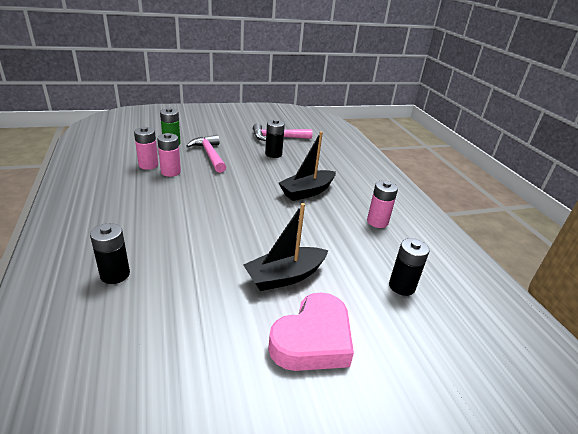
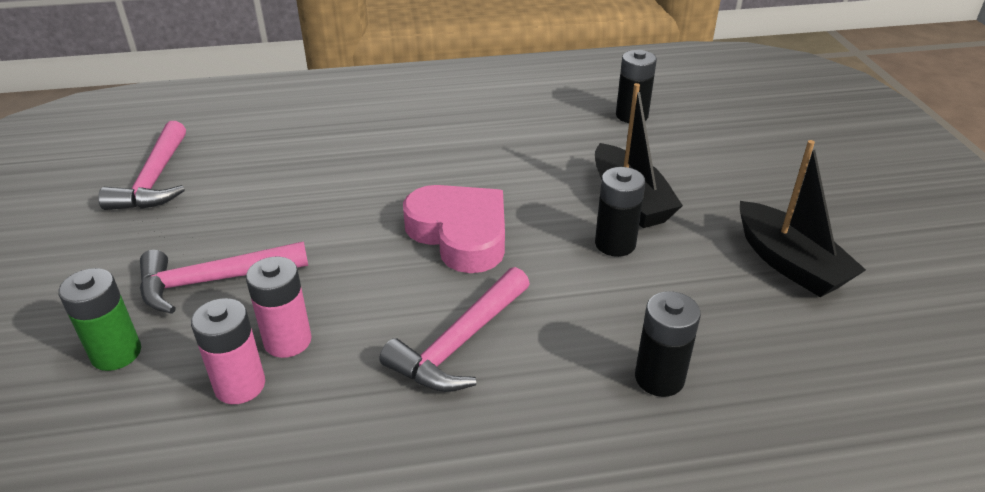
camera: 80 degrees left, 5 degrees up
(159, 211) = (460, 343): none -> pink hammer
(273, 154) = (240, 190): black battery -> black battery (615, 244)
(307, 192) = (401, 162): black boat -> black boat (789, 263)
(313, 339) = (736, 187): pink heart -> pink heart (460, 234)
(377, 222) = (494, 110): pink battery -> none

